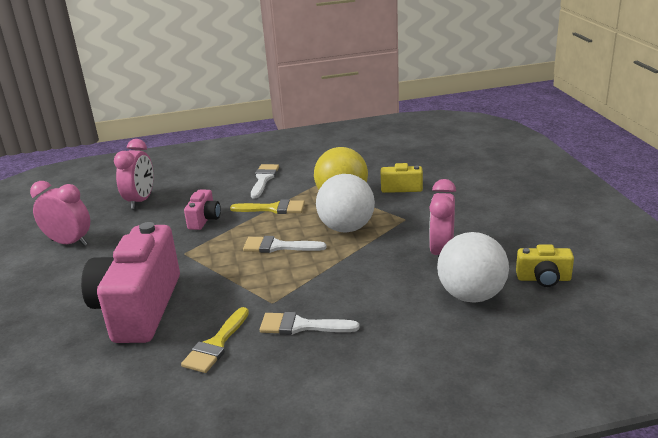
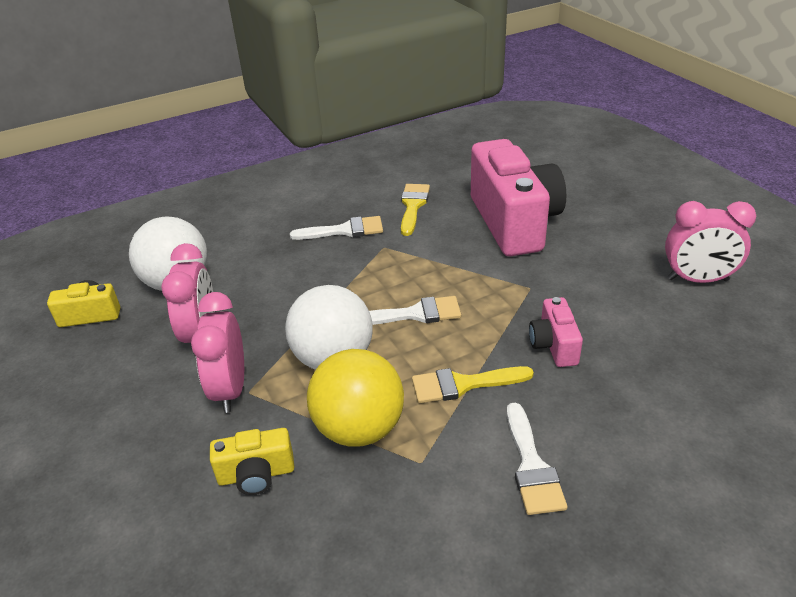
camera: 165 degrees right, 10 degrees up
(141, 201) = (700, 371): pink clock -> pink clock (230, 389)

